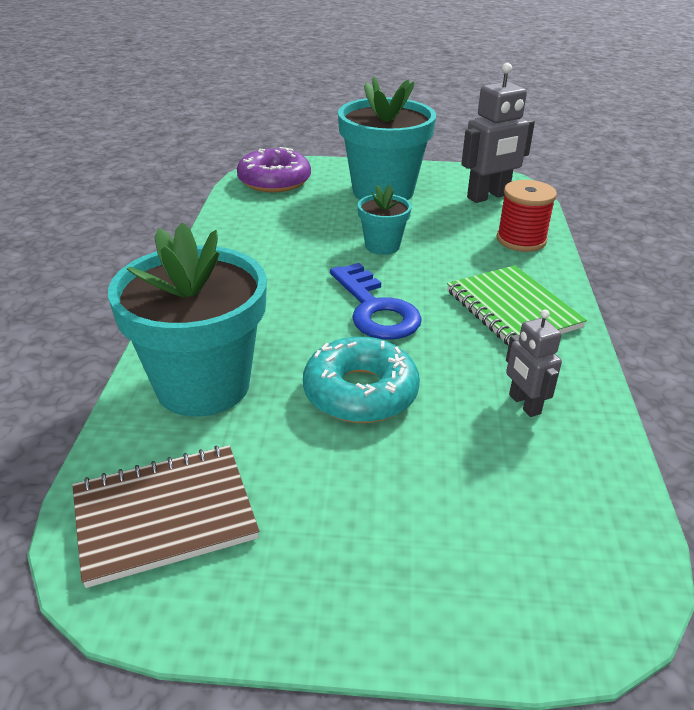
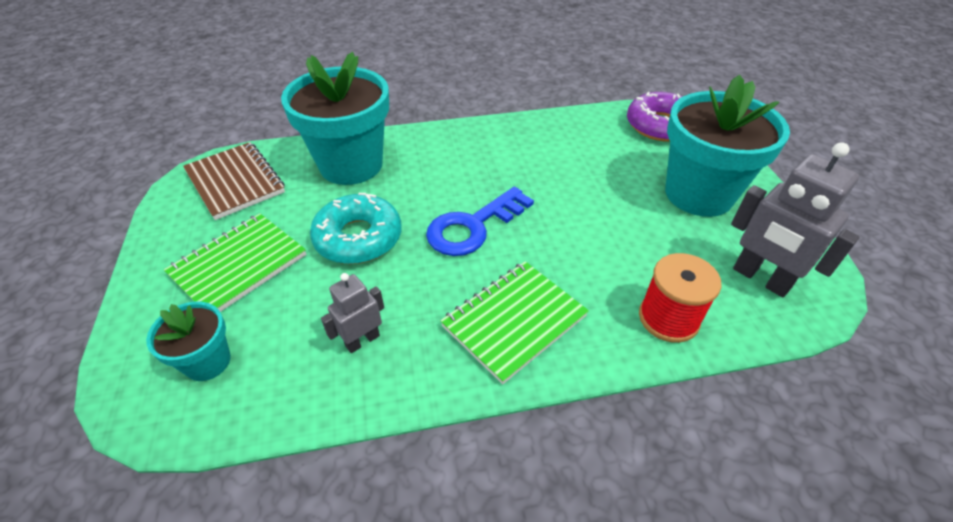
camera: 75 degrees right, 10 degrees up
(372, 509) = (238, 265): none -> green notebook
(382, 246) = (583, 212): turquoise flower pot -> turquoise flower pot (207, 361)

